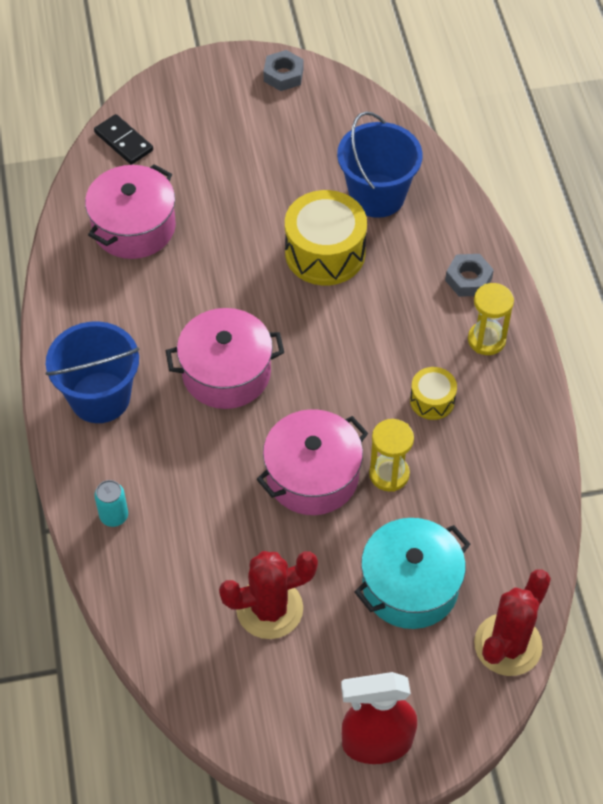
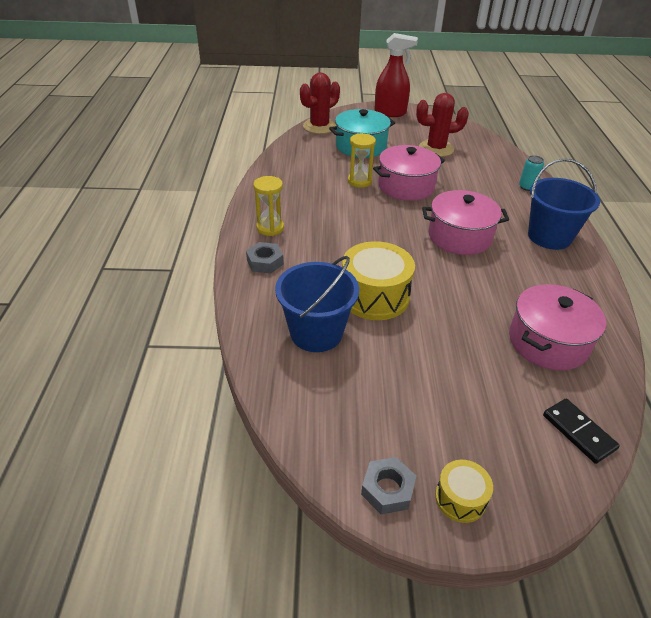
camera: 170 degrees left, 15 degrees down
(432, 400) = (321, 206): yellow drum -> yellow drum (460, 498)

